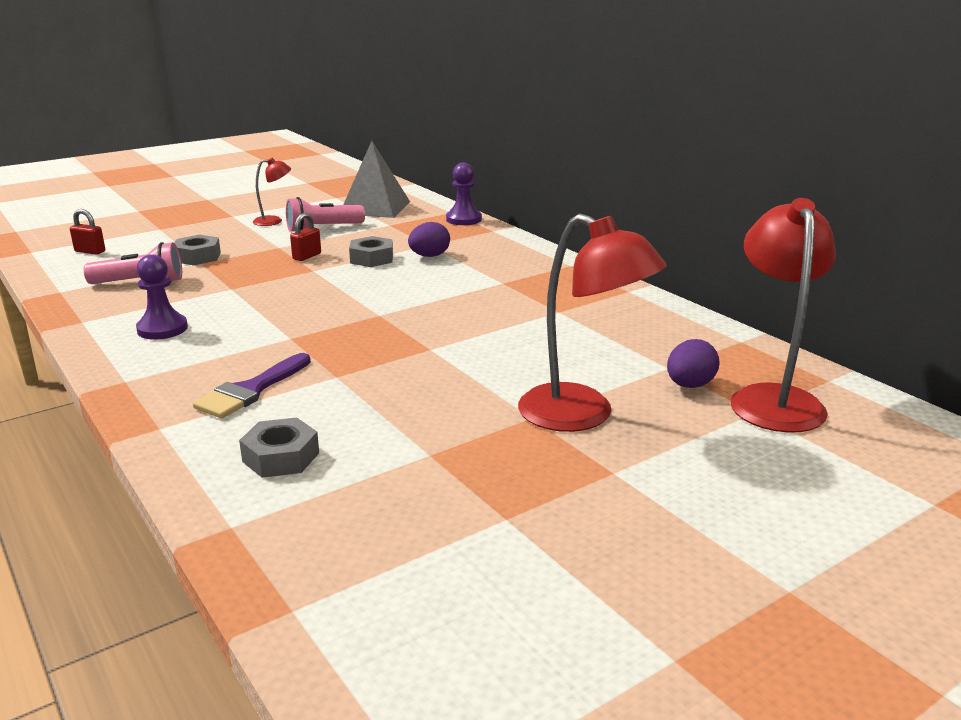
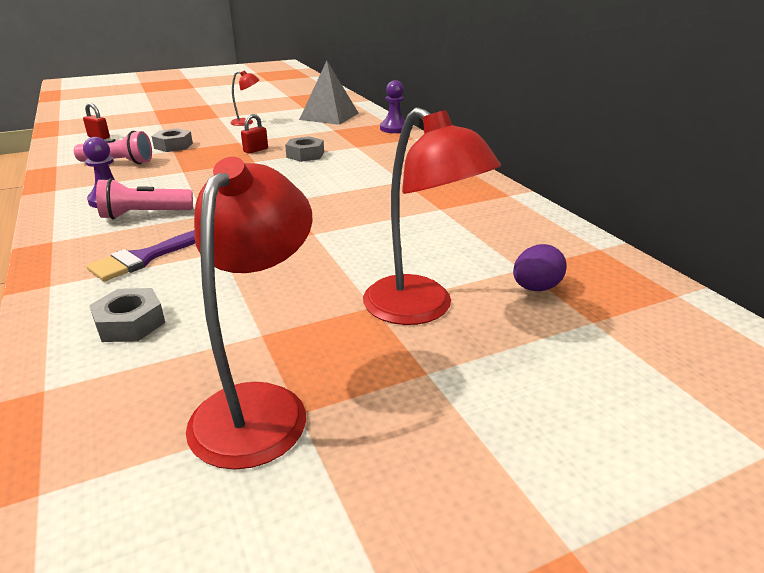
camera: 10 degrees right, 5 degrees up
(323, 228) = (280, 130): pink flashlight -> pink flashlight (144, 214)
(429, 256) = (352, 155): purple egg -> none
(773, 399) = (615, 310): red lamp -> red lamp (259, 406)

